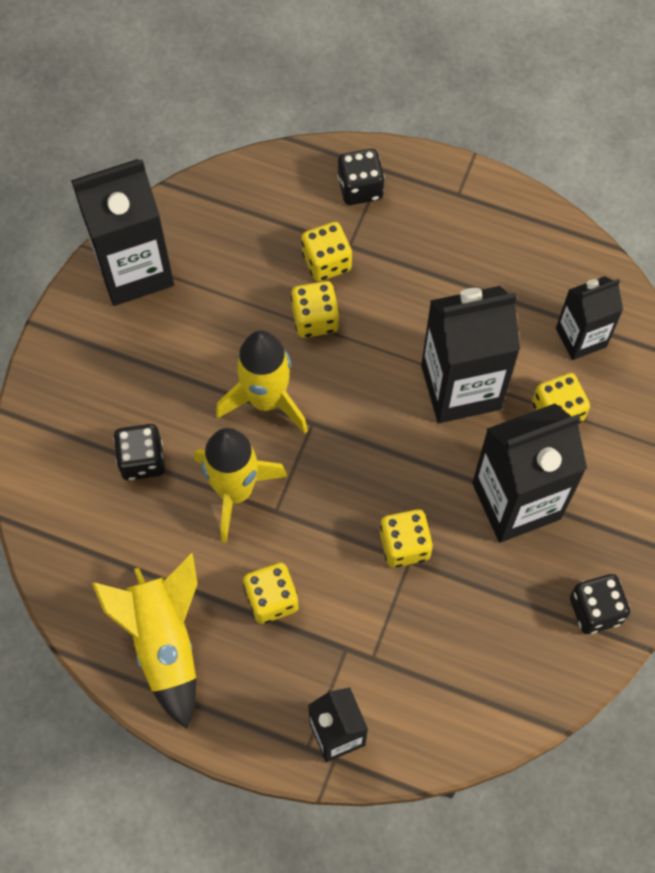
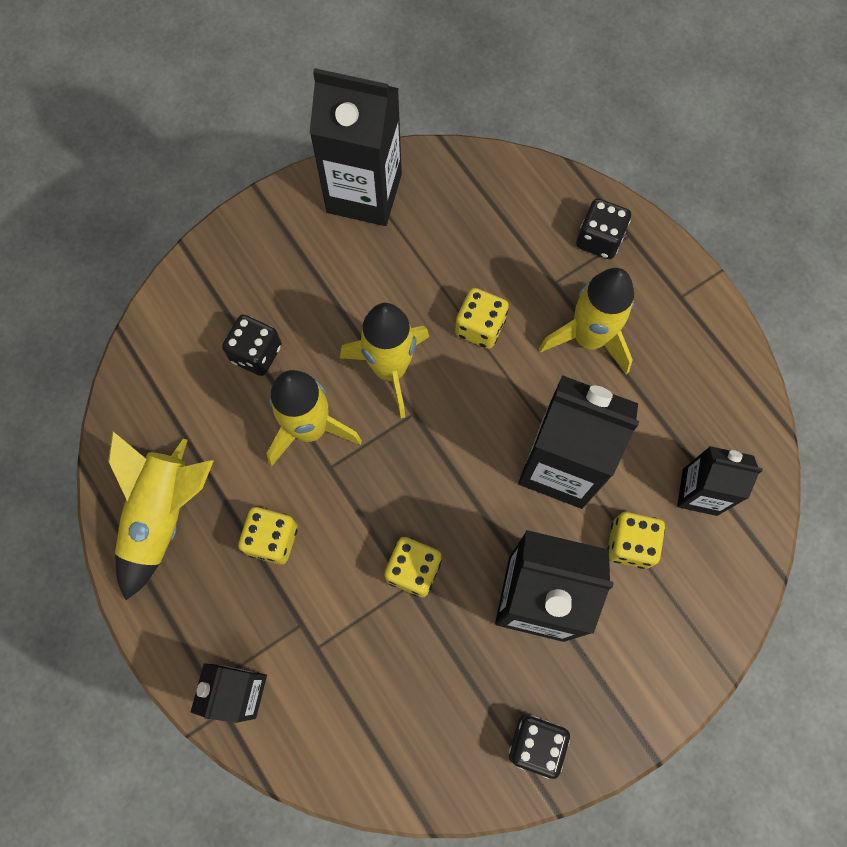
camera: 35 degrees right, 5 degrees up
(326, 262) = (525, 284): yellow dice -> none
(409, 273) = (589, 338): none -> yellow rocket

